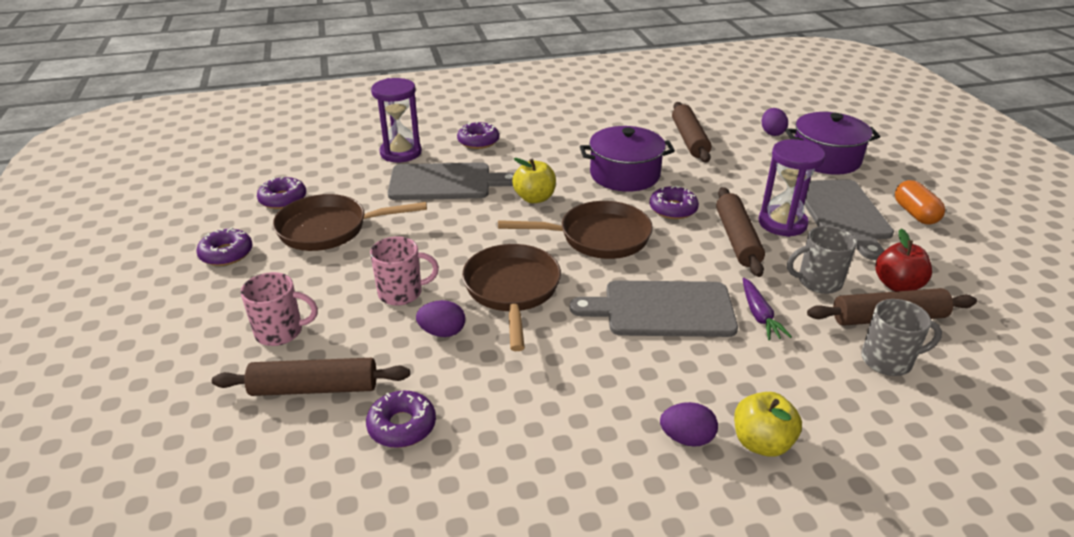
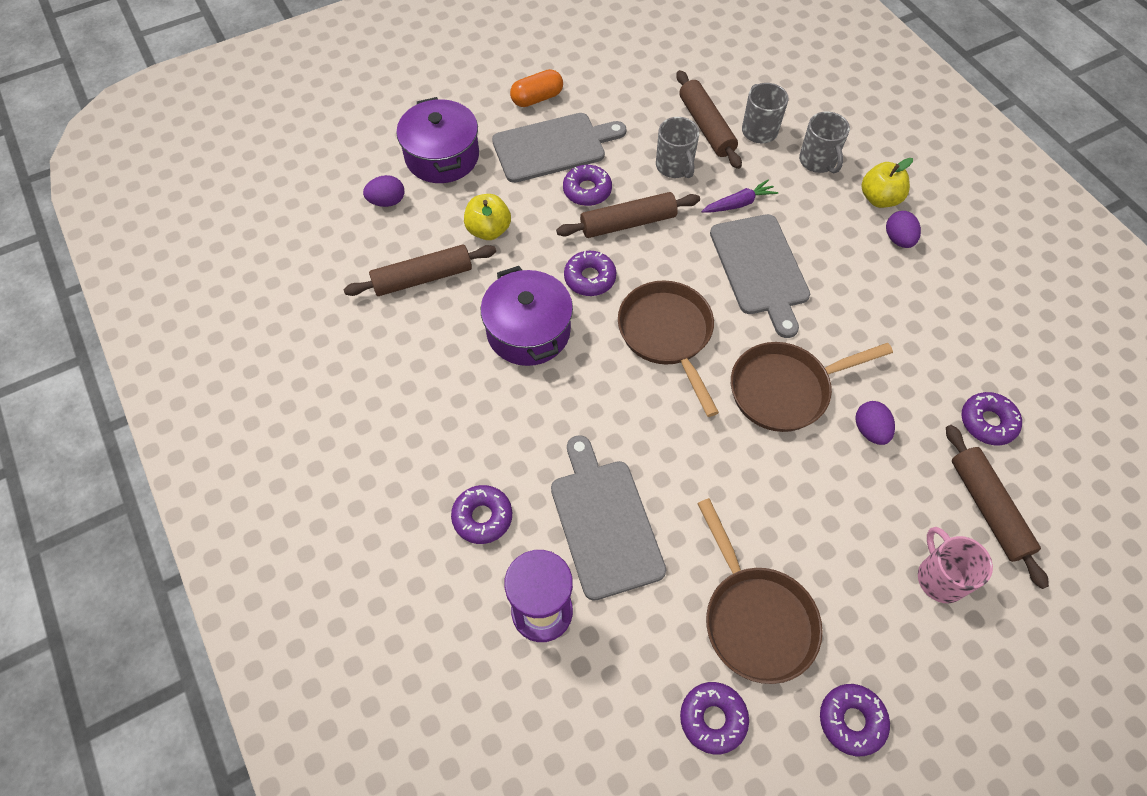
camera: 105 degrees left, 25 degrees up
(401, 293) = (832, 488): pink mug -> none
(534, 198) = (610, 411): yellow apple -> yellow apple (488, 230)
(782, 223) = (587, 190): purple hourglass -> purple donut
(833, 401) = (818, 161): none -> grey mug
(897, 285) = (658, 118): red apple -> none

